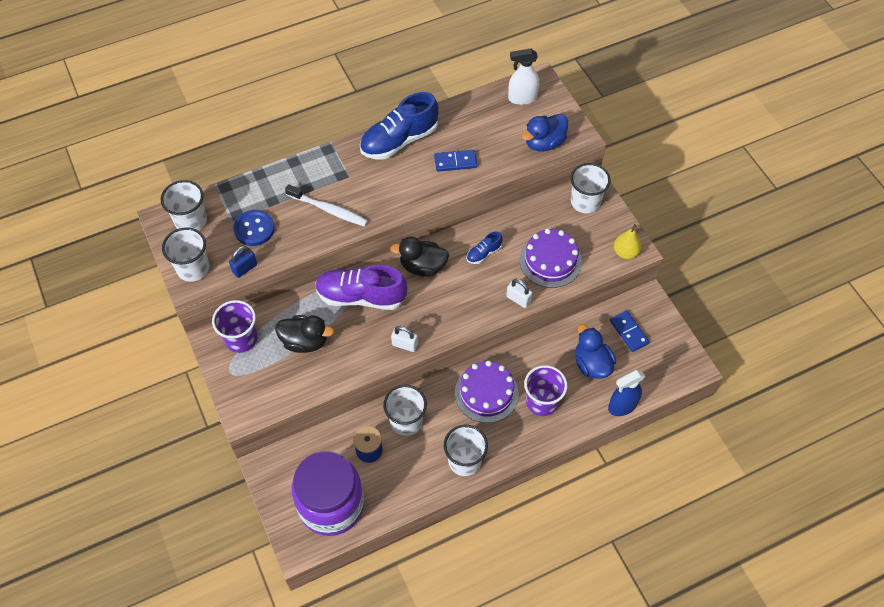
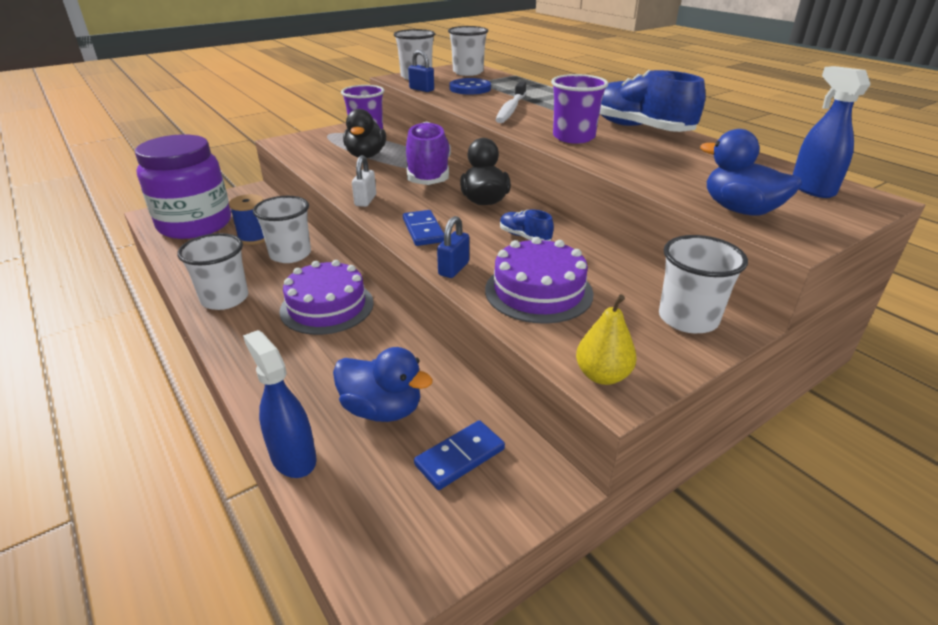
camera: 80 degrees right, 25 degrees down
(455, 162) = (636, 157): blue domino -> blue domino (423, 230)
(518, 299) = (453, 269): white padlock -> blue padlock
(522, 98) = (812, 189): white spray bottle -> blue spray bottle
(542, 402) = (309, 358): purple cup -> purple cup (573, 137)
(592, 364) = (382, 409): blue duck -> blue duck turned 60 degrees clockwise

